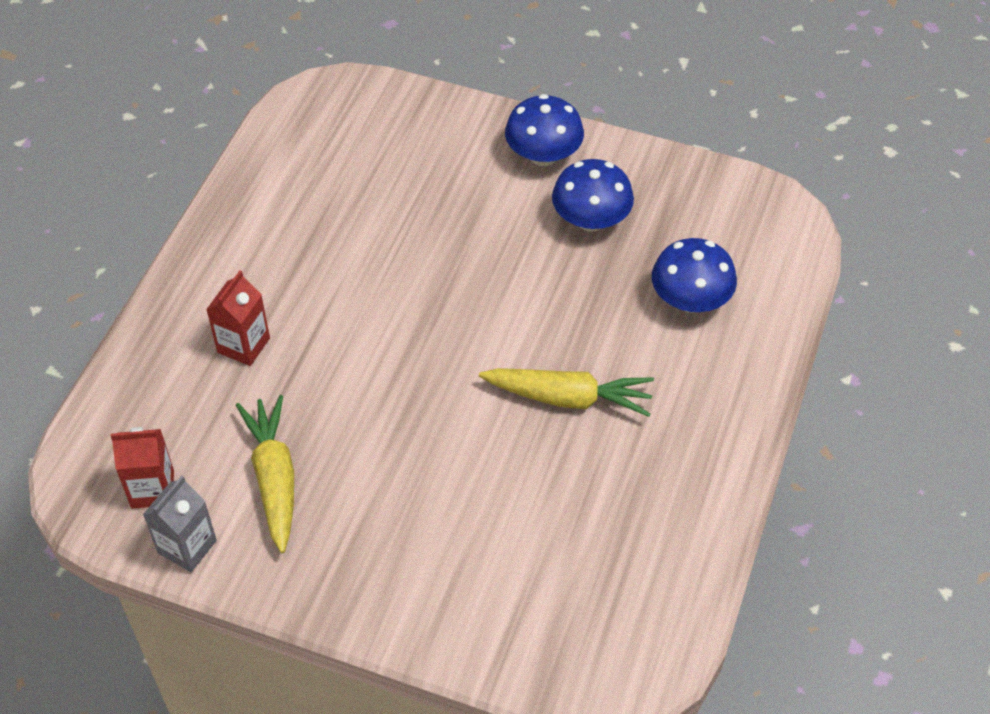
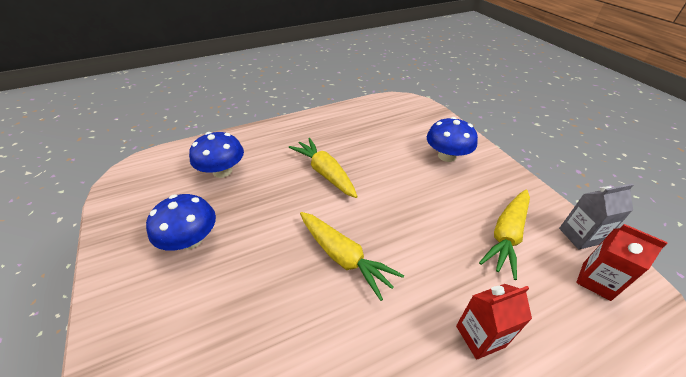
camera: 135 degrees left, 10 degrees down
(425, 318) = (344, 257): none -> yellow carrot
(543, 155) = (137, 308): blue mushroom -> blue mushroom (447, 156)

